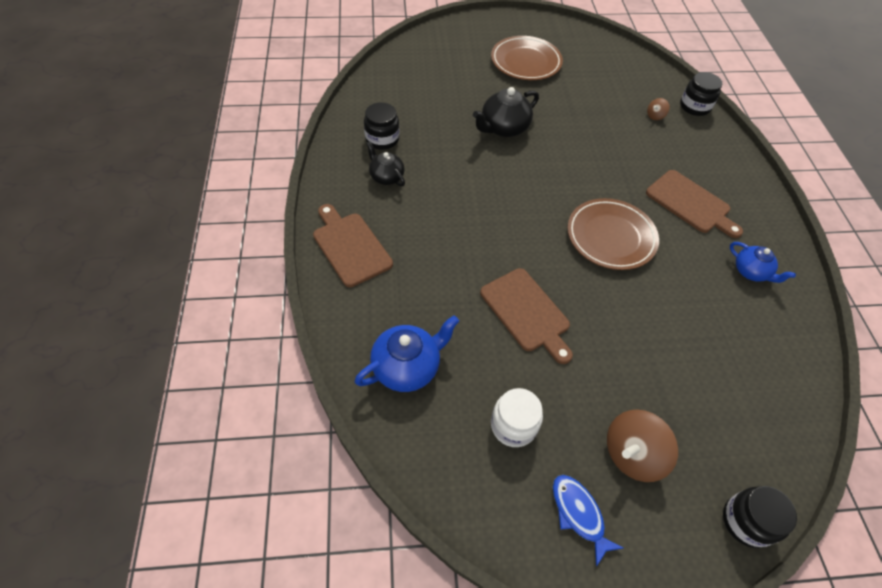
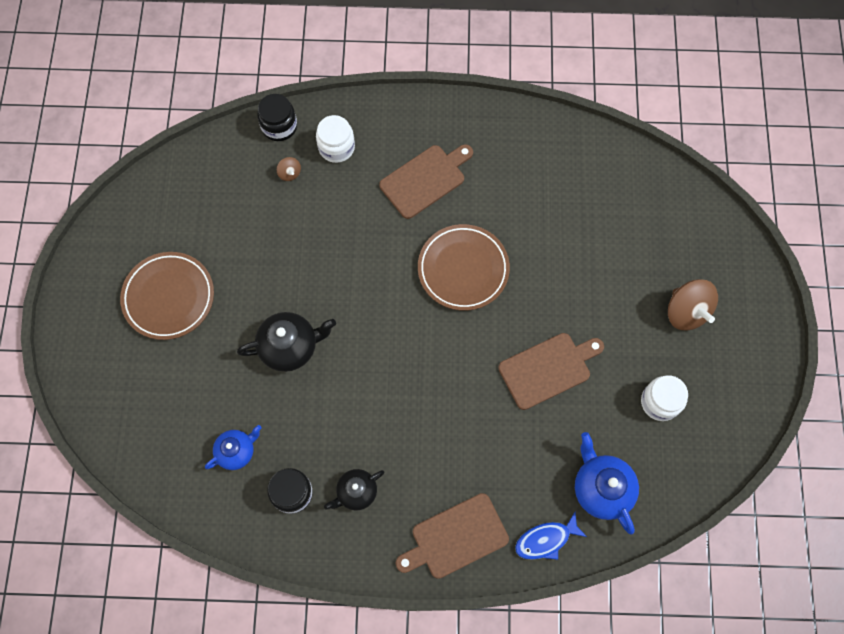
camera: 80 degrees left, 15 degrees up
(503, 128) = (290, 347): black teapot -> black teapot turned 75 degrees counterclockwise
(579, 514) = (733, 365): blue fish -> blue fish (546, 540)
(693, 142) = (336, 147): none -> white jar
(746, 521) = (738, 244): black jar -> none
(751, 272) = (514, 155): blue teapot -> blue teapot (236, 451)

